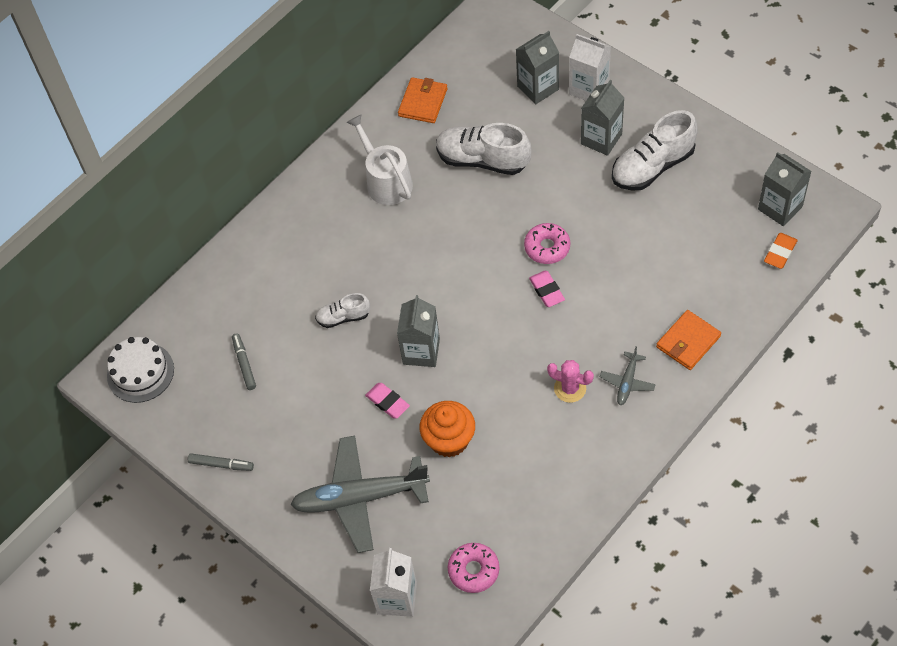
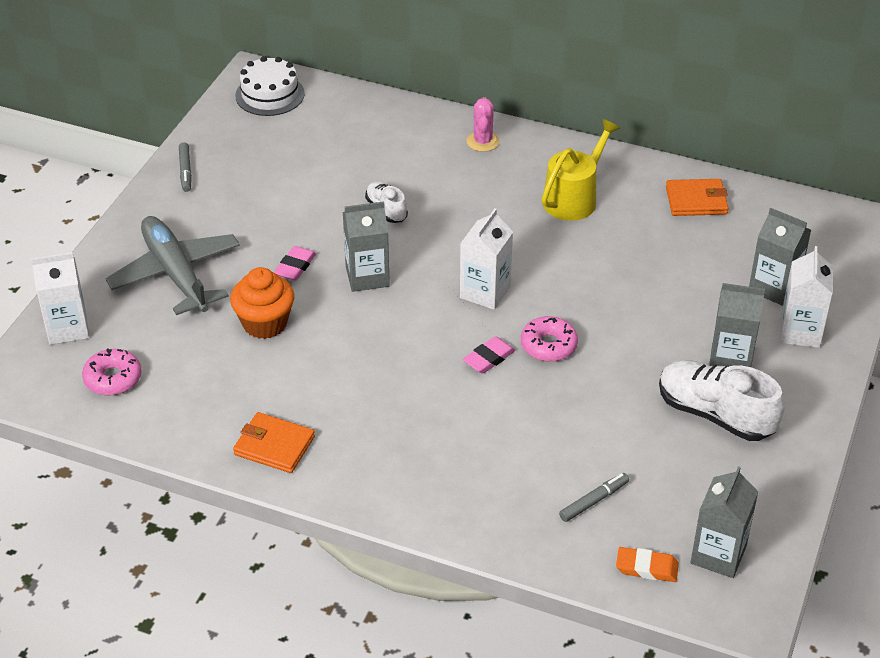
camera: 65 degrees right, 15 degrees down
(244, 364) = (304, 157): grey marker -> grey marker (594, 501)
(386, 181) = (574, 198): white watering can -> yellow watering can
(472, 273) = (485, 292): none -> white carton
(482, 160) = (643, 265): white shoe -> none
(570, 388) = (365, 406): pink cactus -> pink cactus (482, 141)
(627, 382) = (392, 455): grey plane -> none
(688, 342) = (471, 500): orange wallet -> orange wallet (274, 446)

